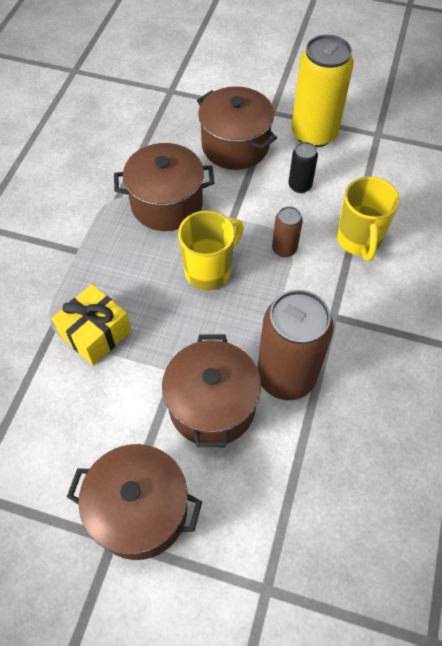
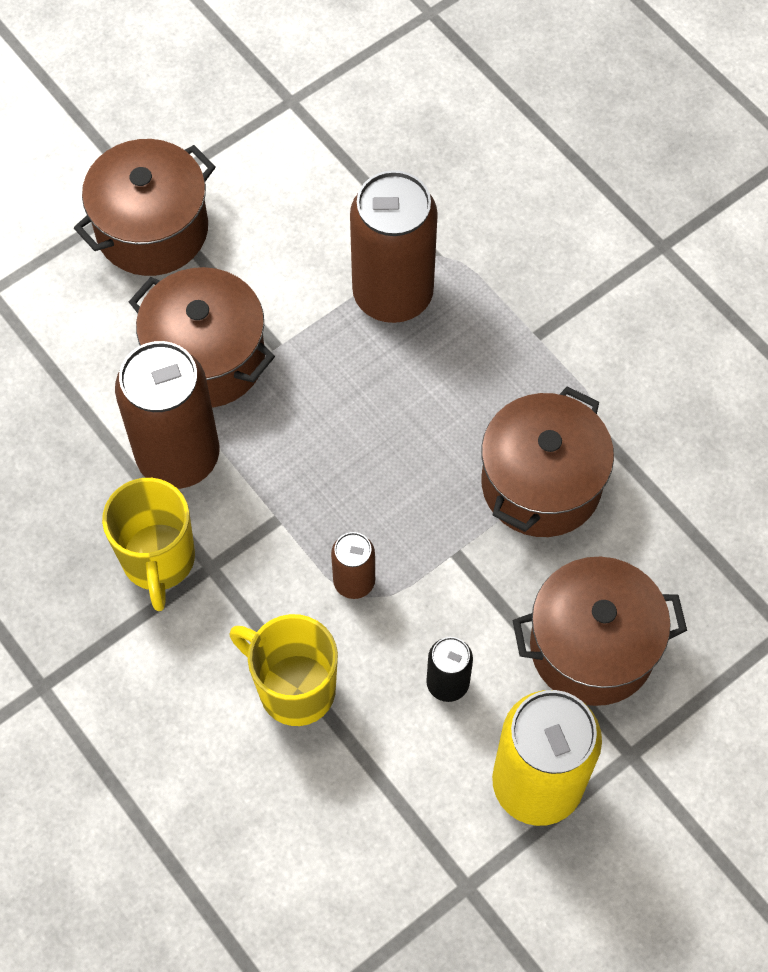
camera: 125 degrees right, 5 degrees up
(96, 333) = (393, 294): yellow gift -> brown can
(209, 271) = (388, 467): yellow mug -> yellow mug (158, 561)

